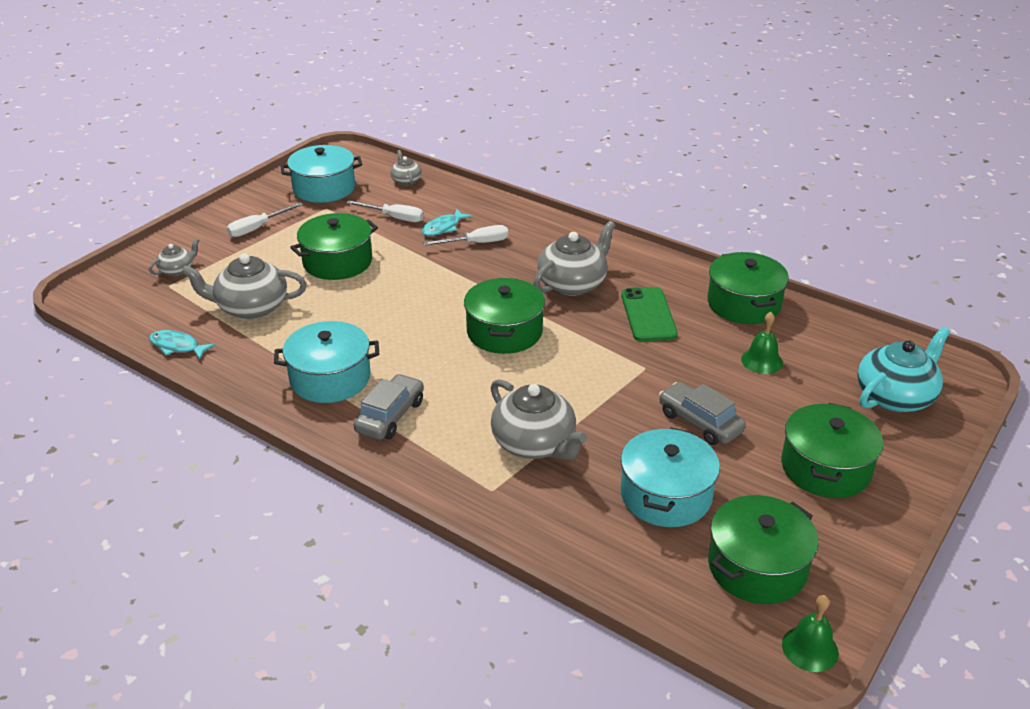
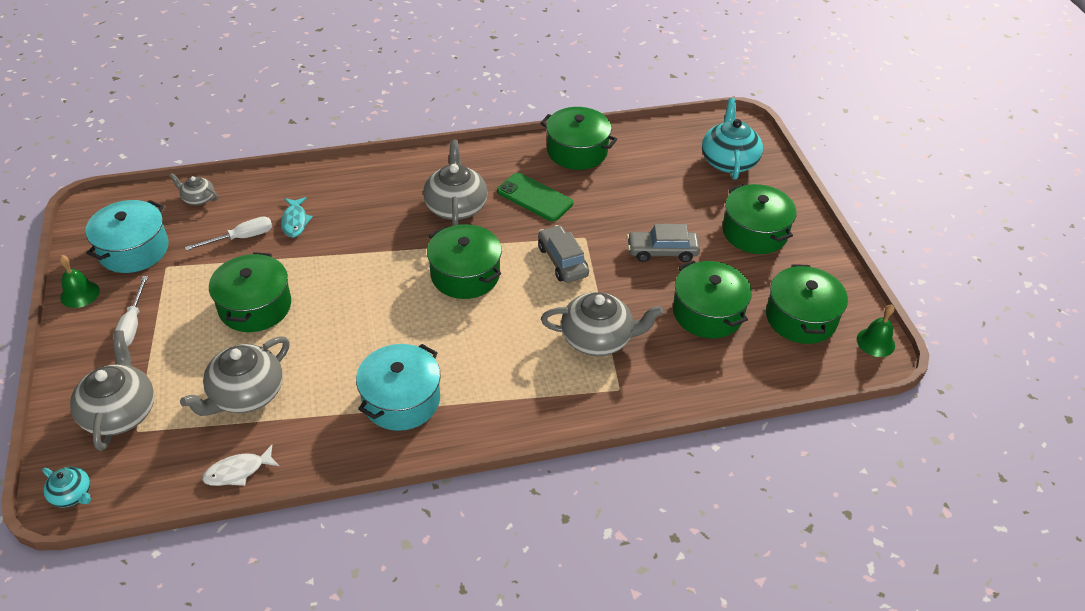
camera: 50 degrees left, 10 degrees up
(89, 295) = (72, 494): none -> turquoise teapot
(177, 270) = (120, 412): grey teapot -> grey teapot, size x1.92
(177, 346) = (238, 471): turquoise fish -> white fish
(390, 416) = (485, 393): grey car -> grey car (562, 261)
(476, 243) = (341, 218): white screwdriver -> none
(666, 495) = (707, 312): turquoise pot -> green pot
(762, 361) = (638, 185): green bell -> green bell (80, 294)

